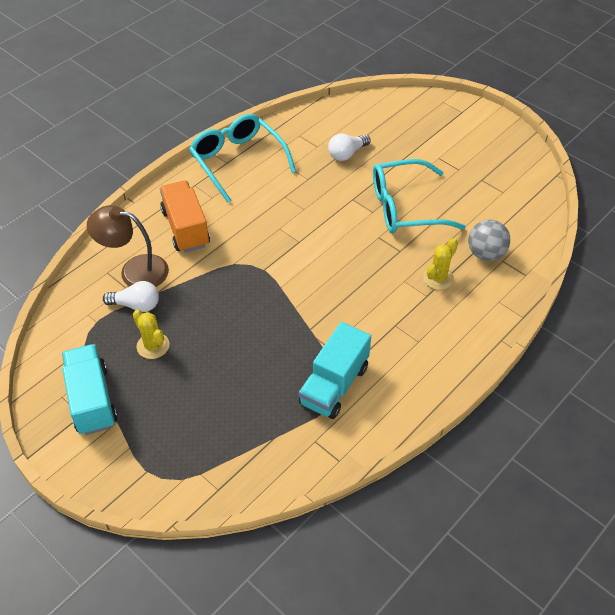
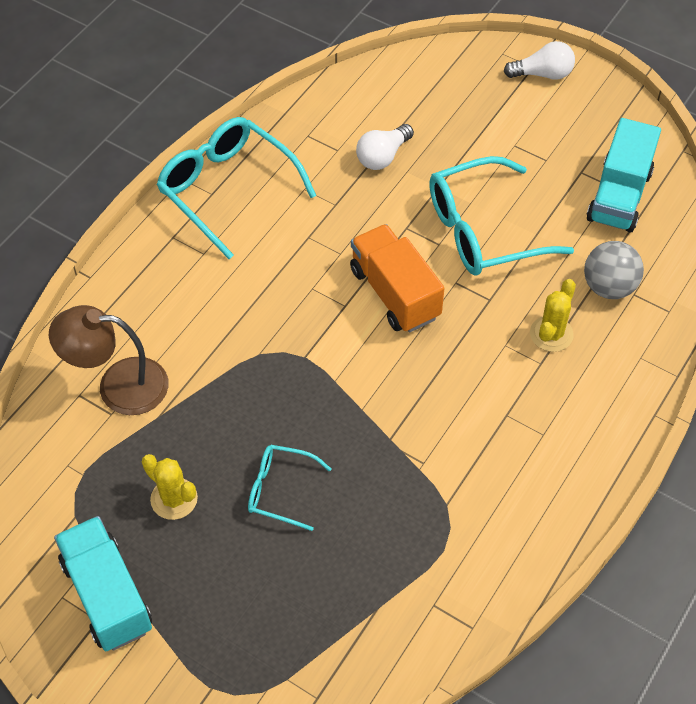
camera: 10 degrees left, 5 degrees up
(136, 305) = (134, 440): white light bulb -> white light bulb (543, 74)
(186, 228) = (177, 308): orange truck -> orange truck (395, 293)
(226, 351) = (280, 490): none -> turquoise glasses
(334, 385) = (442, 518): turquoise truck -> turquoise truck (619, 196)

